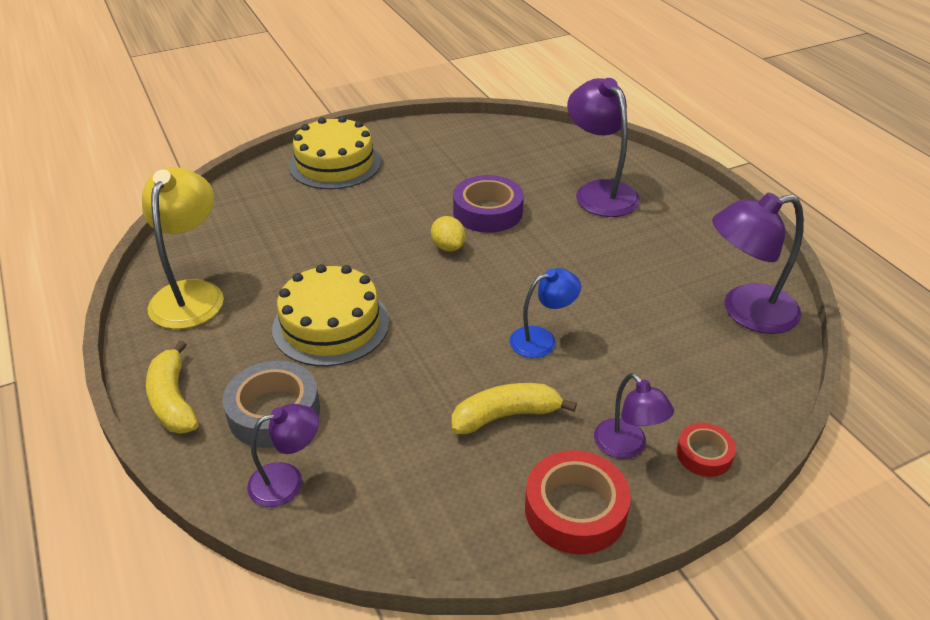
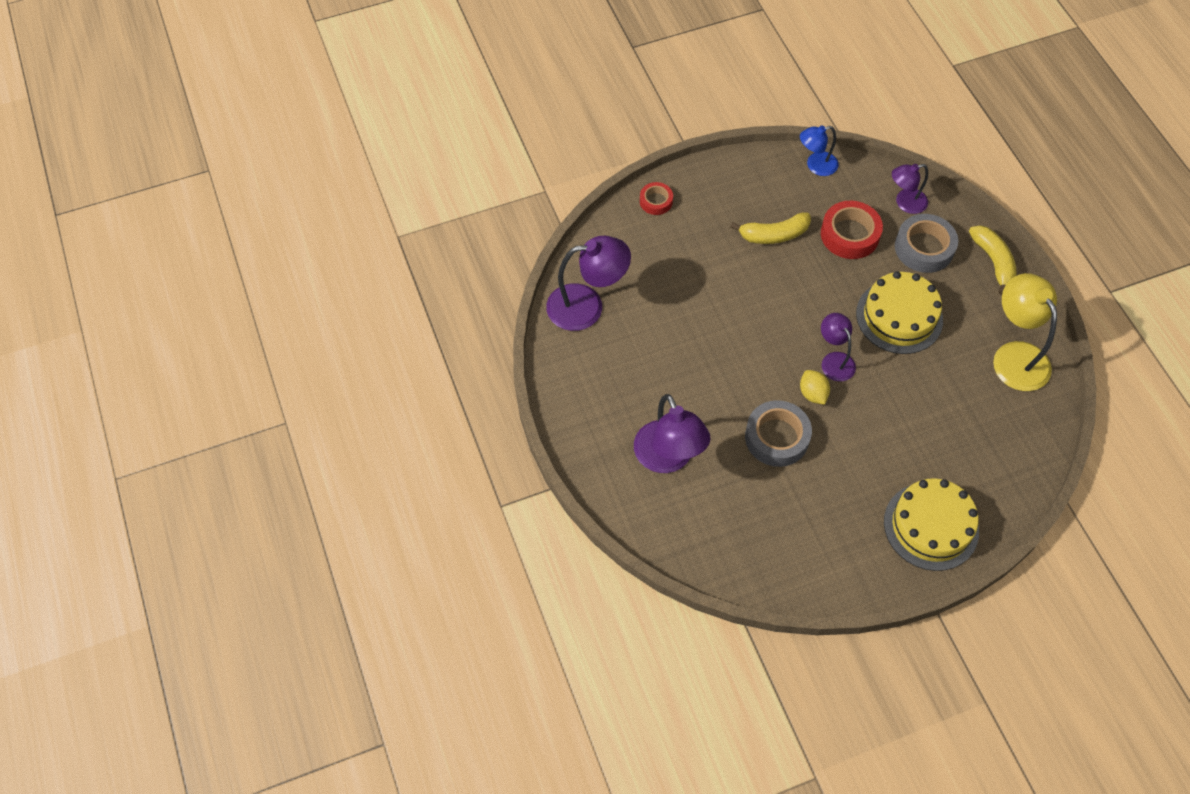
camera: 175 degrees left, 20 degrees up
(191, 294) = (1015, 356): yellow lamp -> yellow lamp turned 150 degrees clockwise
(487, 212) = (777, 437): purple tape -> grey tape
(542, 339) = (744, 292): blue lamp -> blue lamp (815, 165)
(575, 509) = (739, 175): red tape -> red tape (849, 234)
(627, 447) = (701, 209): purple lamp -> purple lamp (834, 360)

